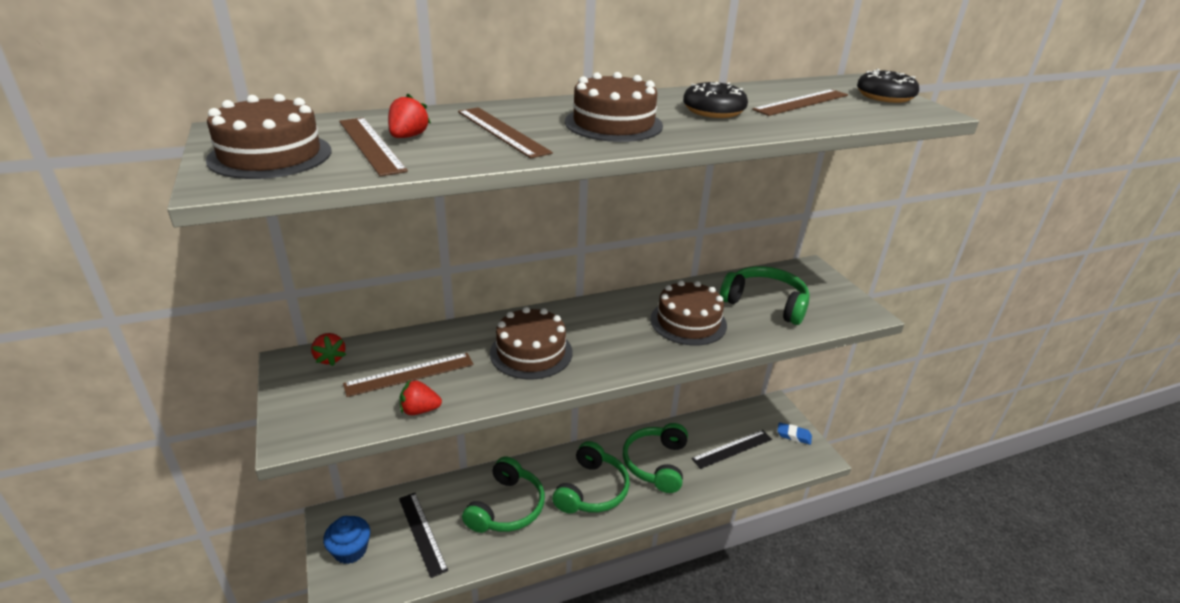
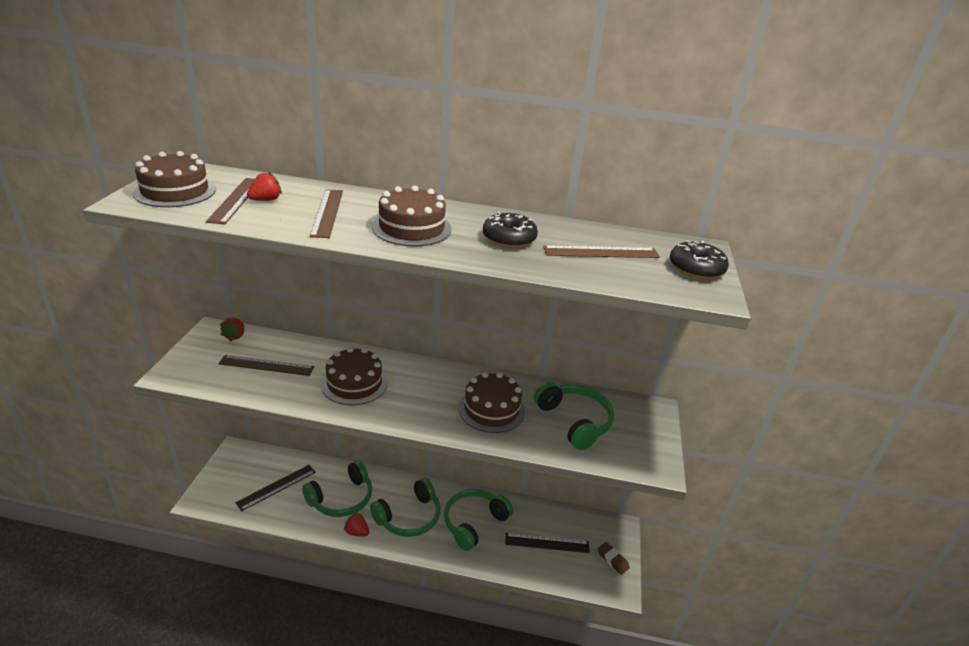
camera: 30 degrees right, 0 degrees up
(350, 550) = (228, 476): blue cupcake -> none
(419, 410) = (247, 391): red strawberry -> red strawberry (357, 532)
(422, 533) = (276, 487): black ruler -> black ruler turned 45 degrees clockwise
(794, 435) = (612, 560): blue eraser -> brown eraser

